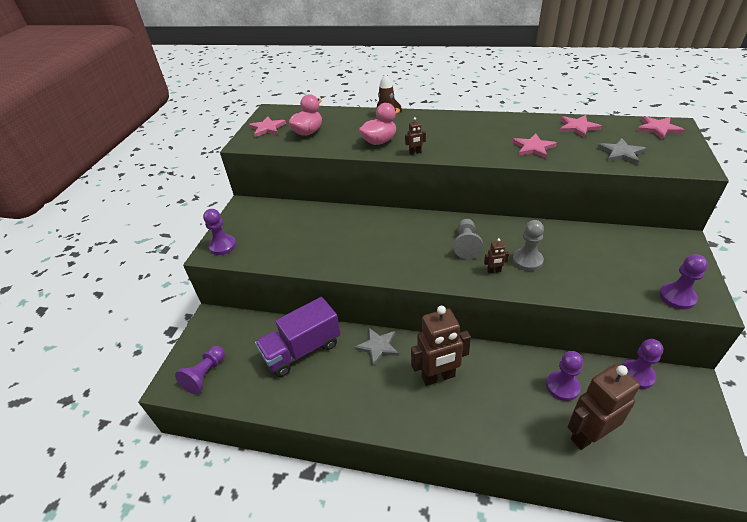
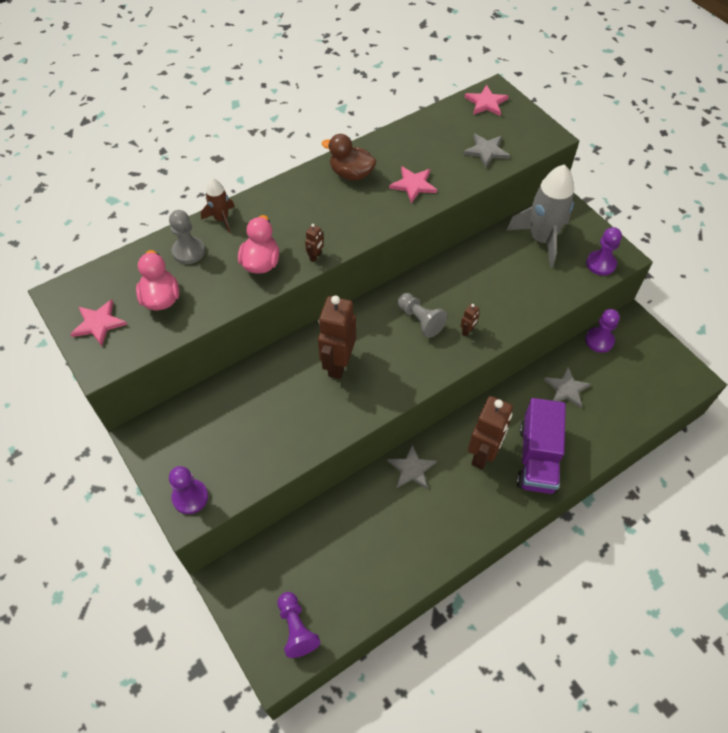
camera: 50 degrees left, 15 degrees up
(302, 350) = (353, 528): purple truck -> purple truck (537, 458)
(495, 126) = (351, 174): none -> brown duck
(527, 260) = (480, 302): grey pawn -> grey pawn (188, 251)
(562, 386) = (566, 389): purple pawn -> grey star
(578, 127) = (424, 136): pink star -> none
(588, 435) = (611, 413): brown robot -> brown robot (338, 364)
(633, 251) = (541, 239): none -> grey rocket

